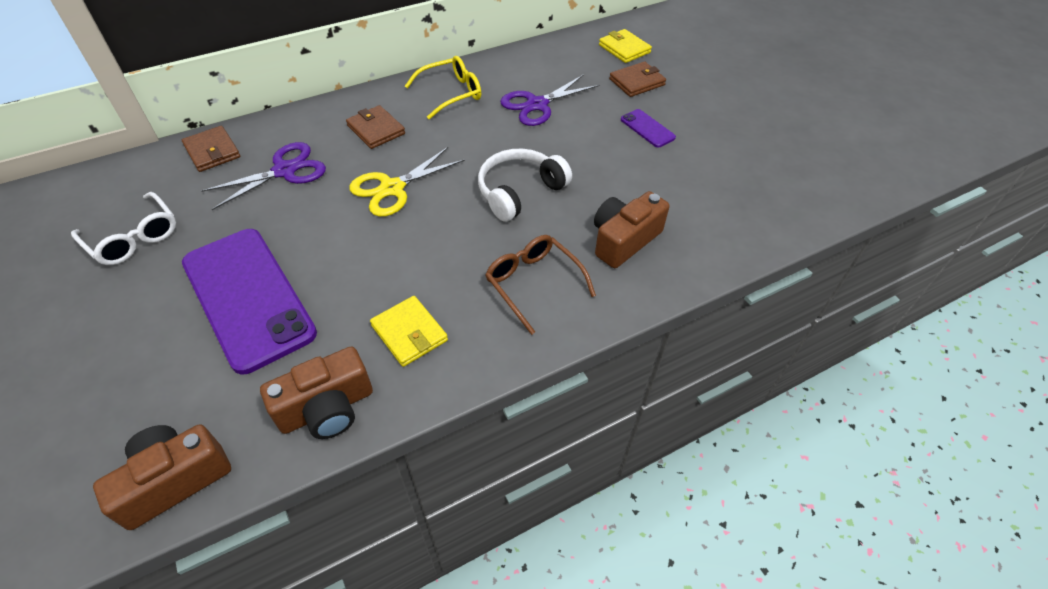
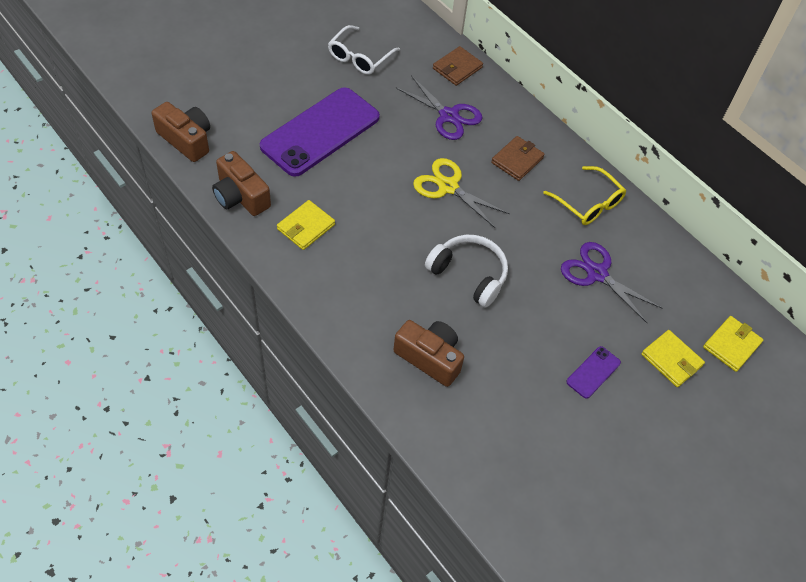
camera: 75 degrees right, 5 degrees up
(533, 284) = (366, 296): brown glasses -> none
(637, 82) = (671, 360): brown wallet -> yellow wallet

